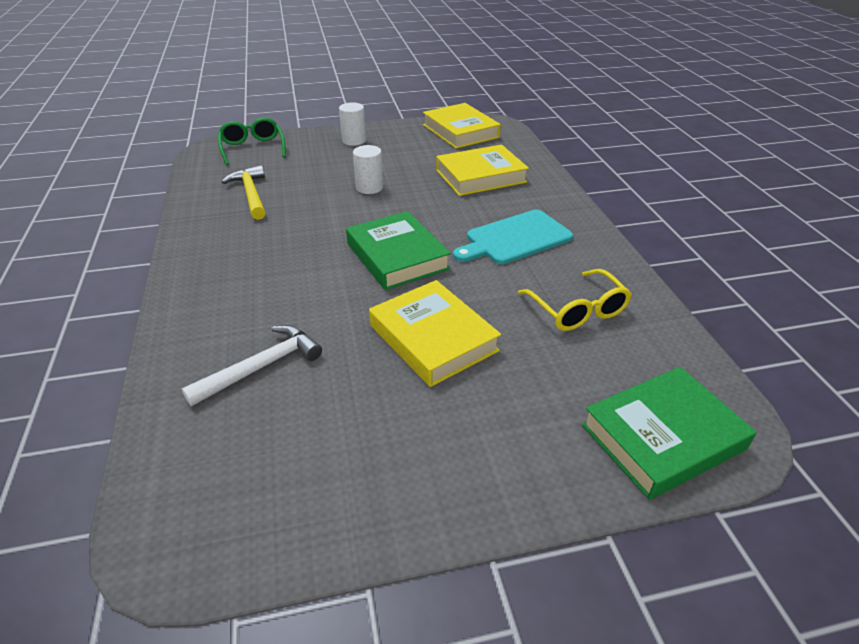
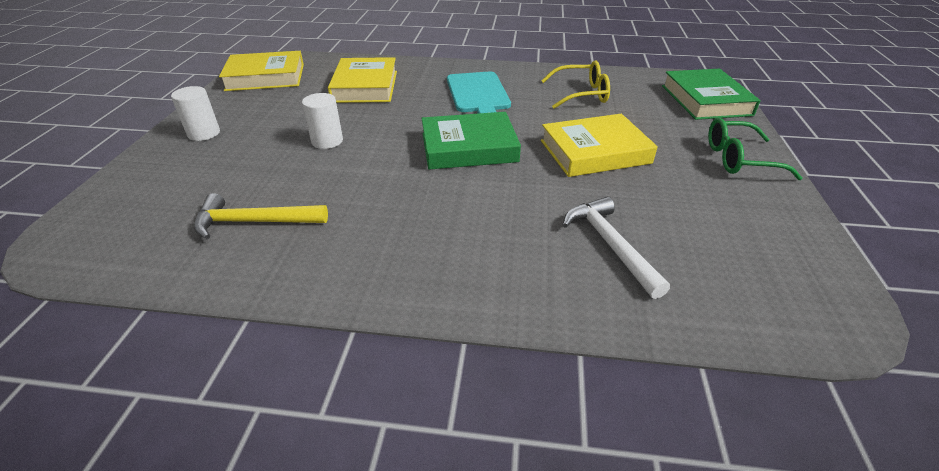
camera: 70 degrees left, 0 degrees up
(253, 148) = (116, 209): green glasses -> green glasses (738, 159)

